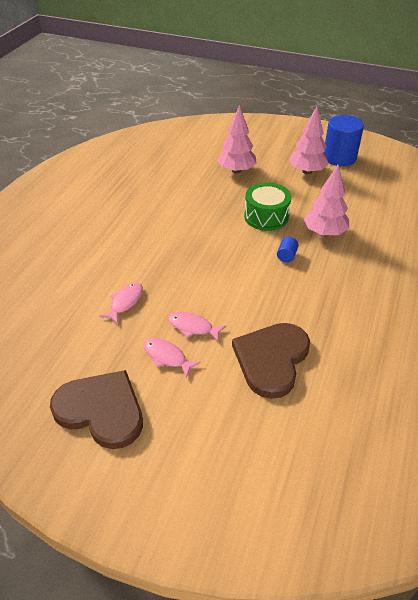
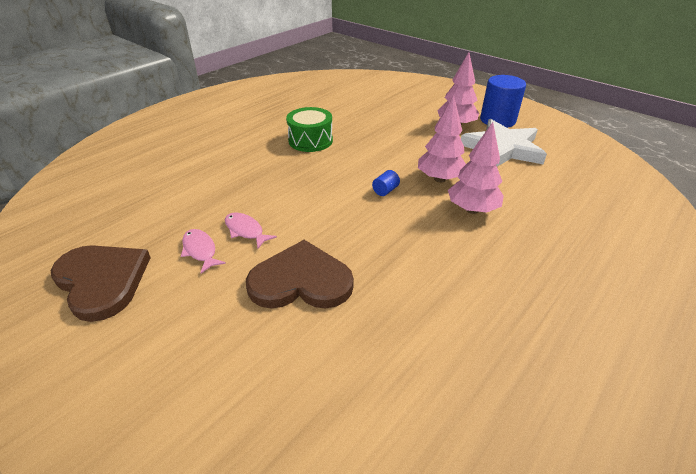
camera: 20 degrees right, 5 degrees down
(125, 302) = (202, 195): pink fish -> none
(236, 171) = (385, 114): pink tree -> pink tree (472, 210)
(266, 216) = (388, 154): green drum -> green drum (310, 140)
(271, 359) = (301, 281): brown heart -> brown heart turned 45 degrees clockwise
(359, 188) = (503, 148): none -> white star

